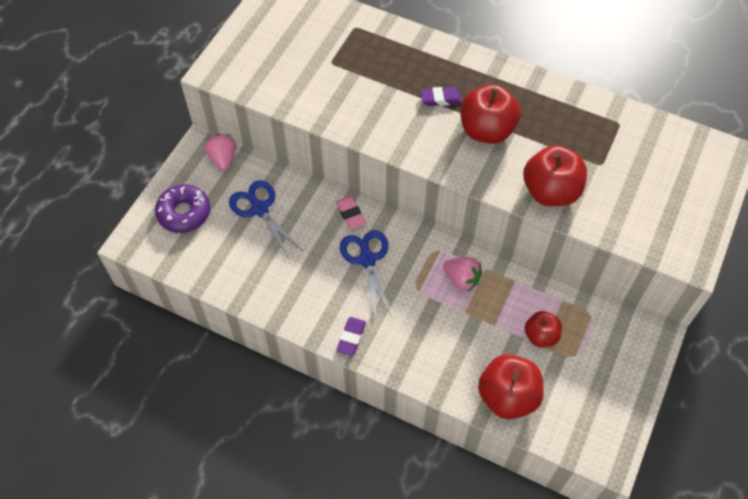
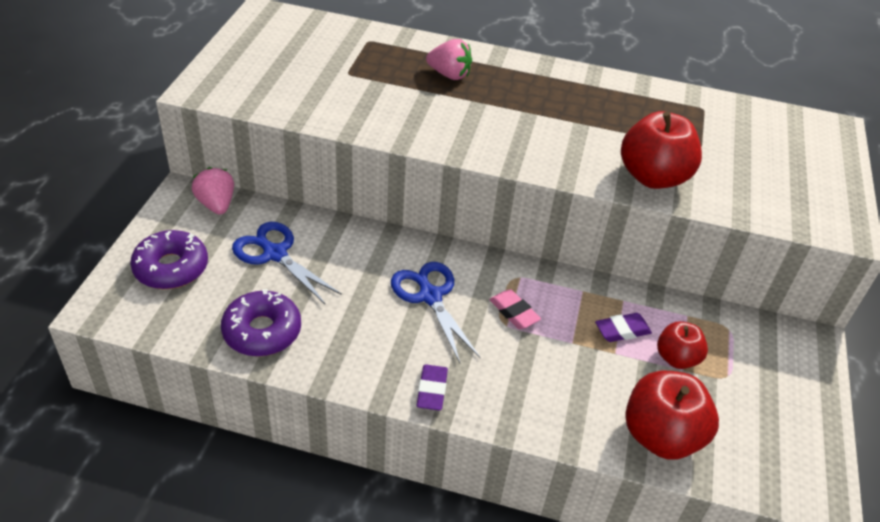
camera: 15 degrees left, 15 degrees down
(241, 274) = (262, 331): none -> purple donut
(350, 214) = (396, 249): pink eraser -> pink eraser (514, 312)
(441, 99) = (491, 99): purple eraser -> purple eraser (622, 330)
(462, 279) = (557, 306): pink strawberry -> pink strawberry (449, 75)
(486, 130) = (555, 124): red apple -> none

